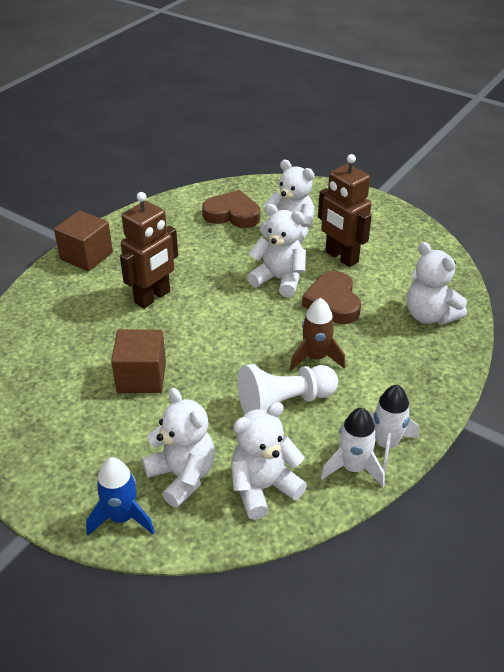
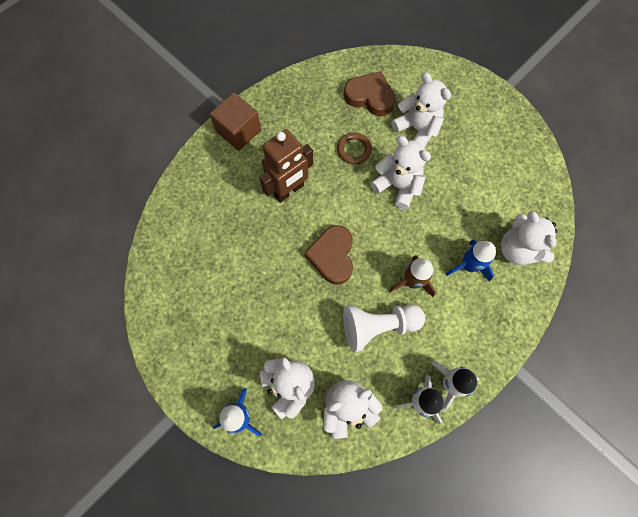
camera: 10 degrees right, 30 degrees up
(141, 377) = (270, 279): brown cube -> none
(223, 256) = (354, 150): none -> brown ring
(333, 302) = (438, 220): brown heart -> brown heart (332, 256)
(341, 257) = (456, 166): brown robot -> none
(378, 336) = (468, 265): none -> blue rocket

